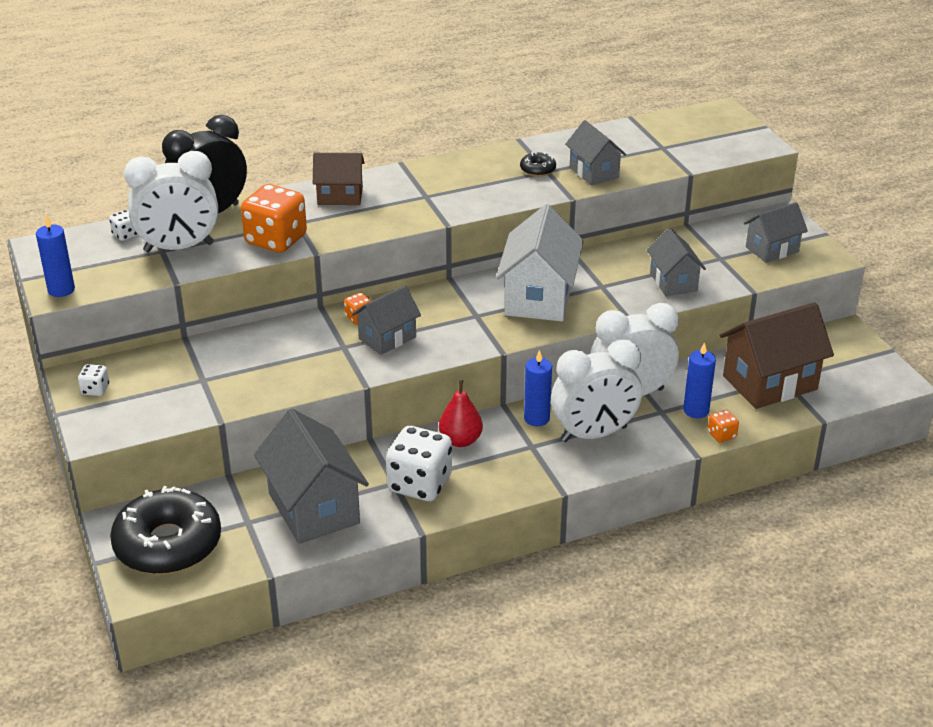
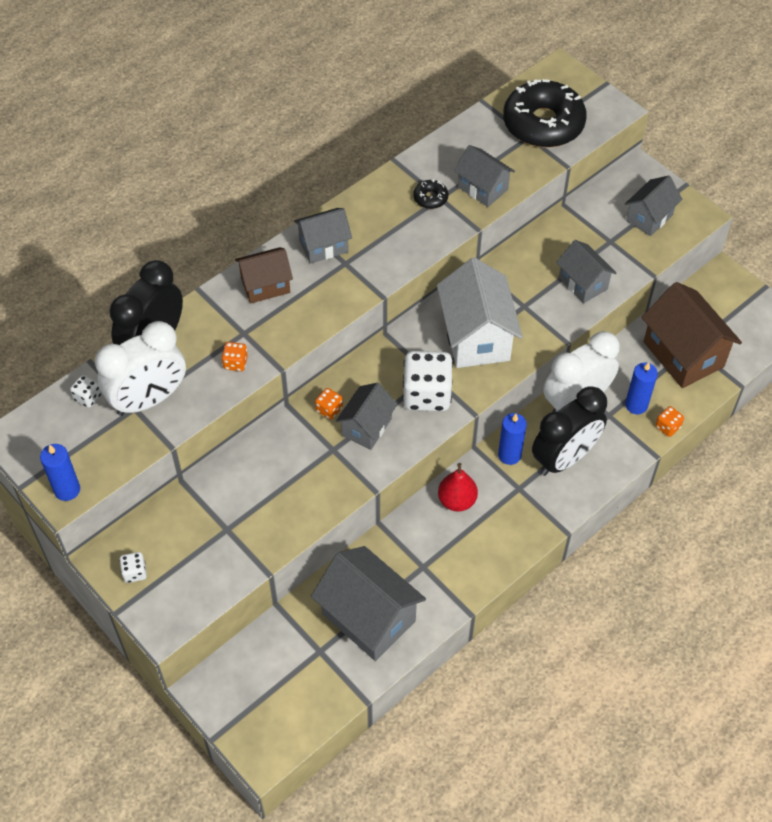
camera: 20 degrees left, 20 degrees up
(168, 544) = (263, 698): black donut -> black donut (543, 124)
(276, 240) = (235, 363): orange dice -> orange dice, size x0.45
(413, 181) = (323, 246): none -> grey house
(420, 484) = (445, 561): white dice -> white dice (427, 395)
(594, 434) = (564, 458): white clock -> black clock
(770, 383) = (683, 354): brown house -> brown house turned 75 degrees counterclockwise

